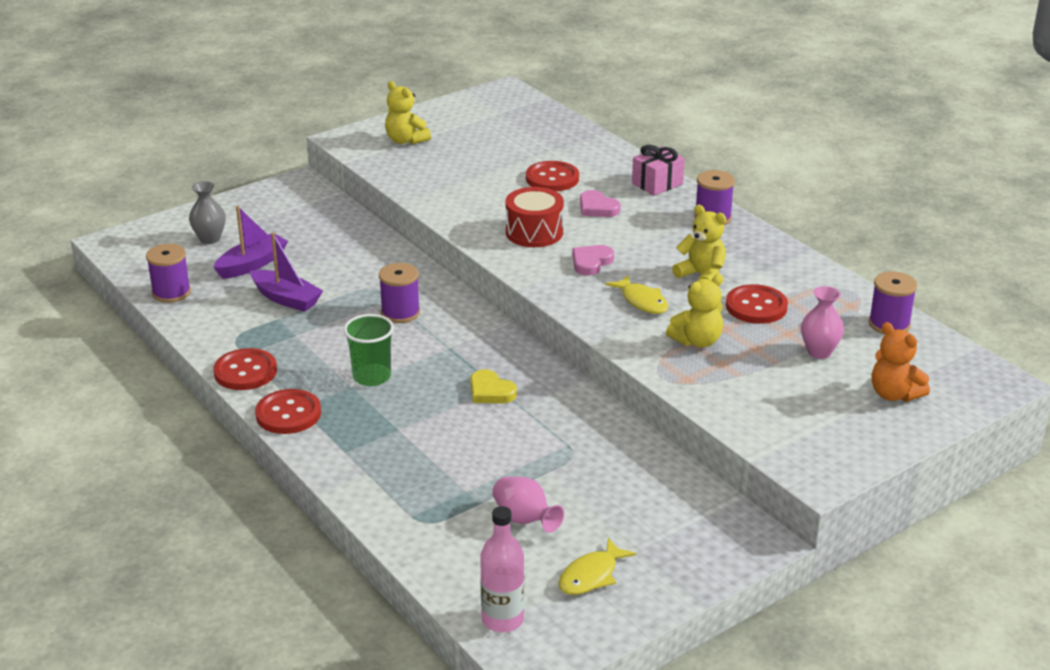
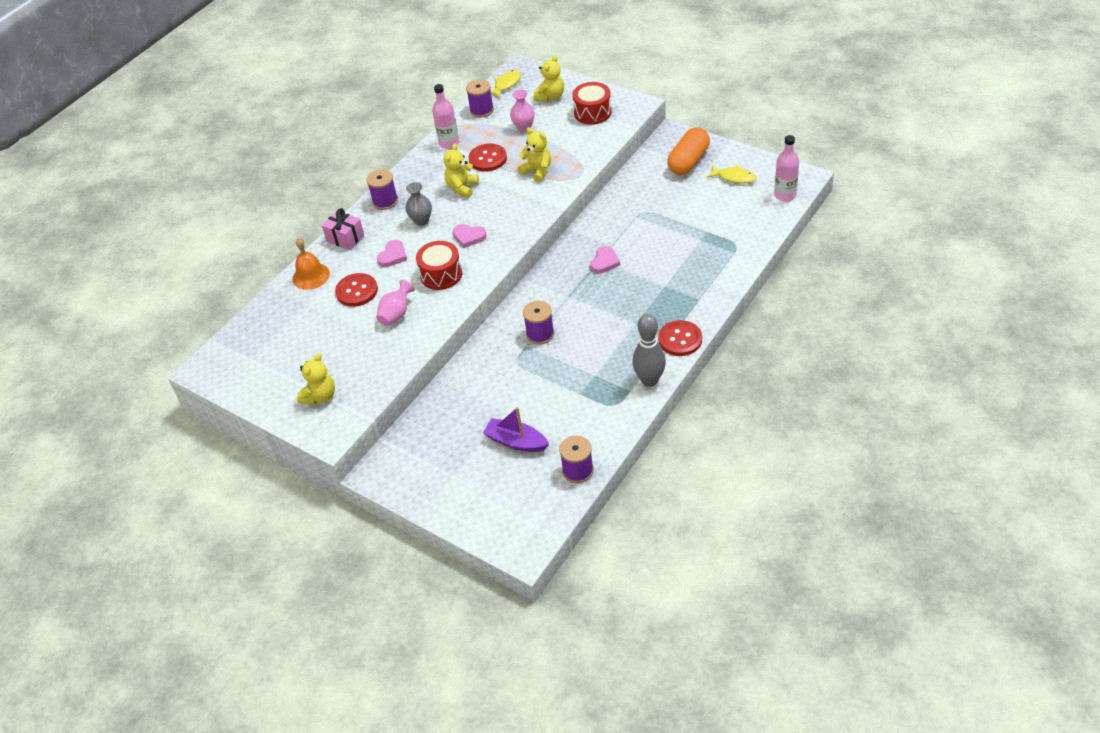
camera: 105 degrees left, 15 degrees up
(210, 239) = (490, 487): grey vase -> grey vase (421, 220)
(245, 371) = (649, 380): red button -> grey bowling pin
(286, 299) = (553, 400): purple boat -> none
(372, 376) = (619, 318): green cup -> none
(490, 391) = (604, 262): yellow heart -> pink heart
(524, 520) = (709, 211): pink vase -> pink vase (396, 314)
(604, 156) = (311, 276): none -> orange bell
(642, 301) = (505, 203): yellow fish -> yellow fish (506, 84)
(670, 537) = (688, 161): none -> orange capsule
(816, 283) = (449, 143): none -> pink bottle
(822, 425) = (592, 112): none -> red drum
(894, 394) = (550, 96): orange teddy bear -> yellow teddy bear

